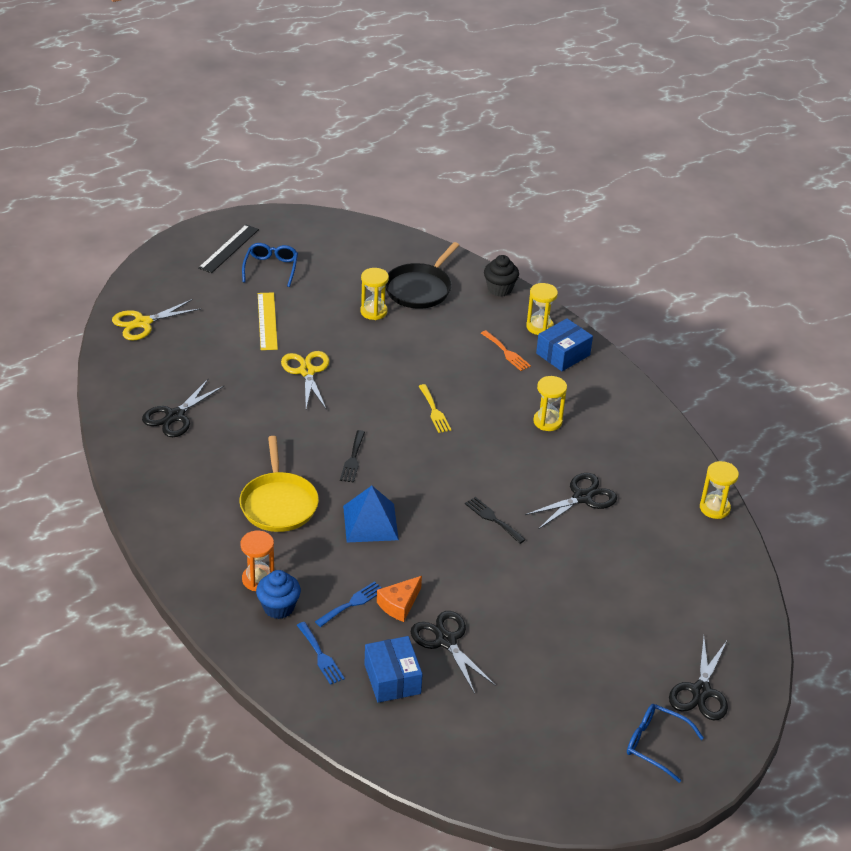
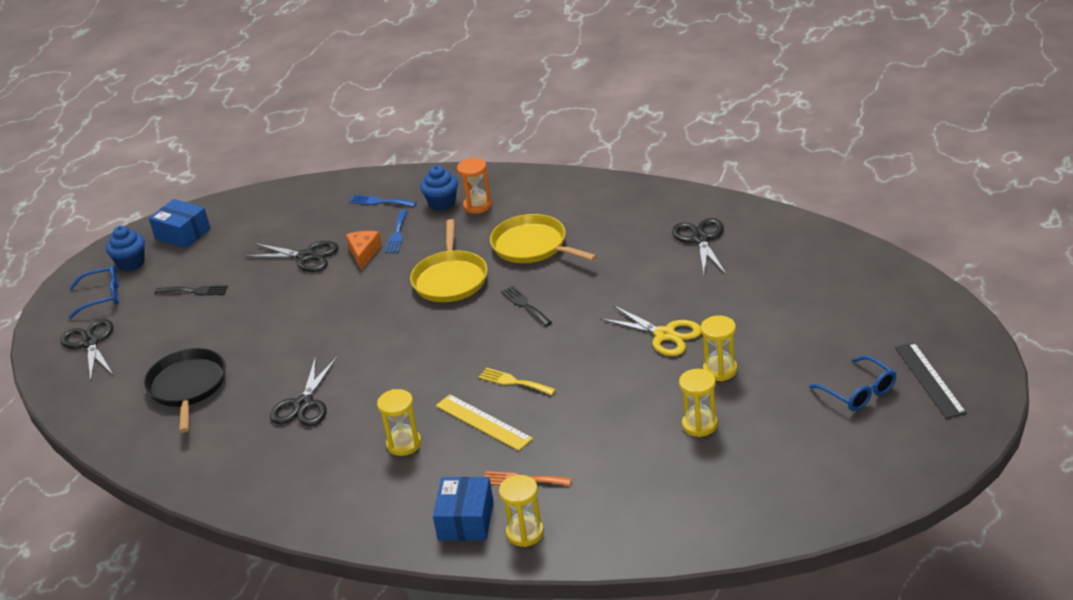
camera: 145 degrees right, 5 degrees down
(143, 323) = (856, 273): yellow scissors -> none
(267, 321) = (770, 347): yellow ruler -> yellow ruler (483, 422)
(370, 522) = (450, 279): blue pyramid -> yellow pan
(392, 679) = (318, 220): blue box -> blue box (183, 234)
(420, 288) = (697, 481): black pan -> black pan (187, 387)
(493, 519) = (361, 341): black fork -> black fork (194, 291)
(499, 289) = (621, 545): black cupcake -> none
(599, 771) = (131, 263): none -> blue cupcake
(714, 508) = (175, 476): yellow hourglass -> yellow hourglass (720, 370)

